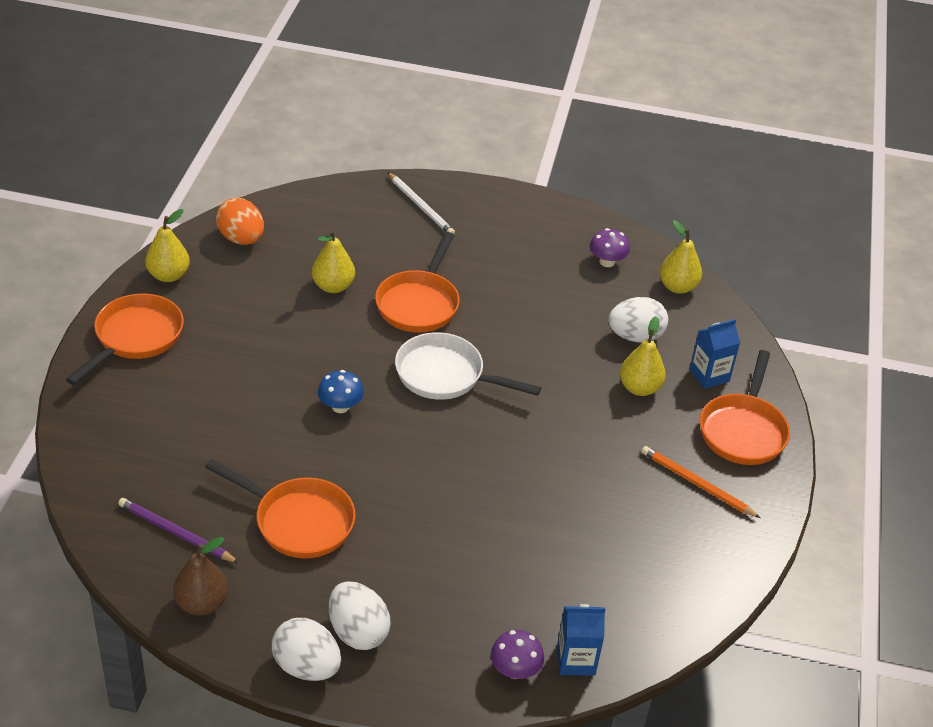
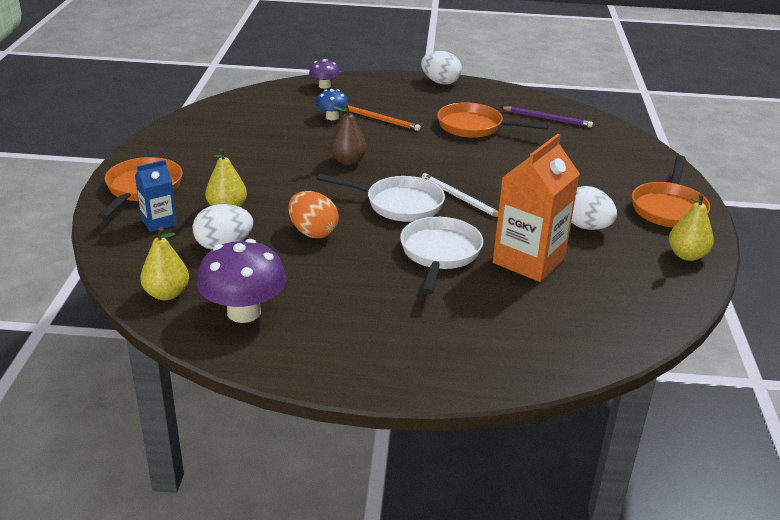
camera: 175 degrees right, 10 degrees down
(202, 603) = (511, 97): brown pear -> brown pear (348, 161)
(241, 239) = (648, 295): orange egg -> orange egg (313, 232)
(333, 286) = (528, 260): yellow pear -> orange carton
(340, 406) = (476, 180): blue mushroom -> blue mushroom (332, 117)
(358, 632) = (417, 93): white egg -> white egg (586, 227)
(419, 303) = (439, 254): orange pan -> white pan
(421, 206) = (473, 354): white pencil -> white pencil (460, 198)
(576, 660) = (289, 90): blue carton -> none
(607, 262) = (244, 312): purple mushroom -> purple mushroom, size x1.86
(696, 484) = (193, 158): orange pencil -> orange pencil (379, 119)

